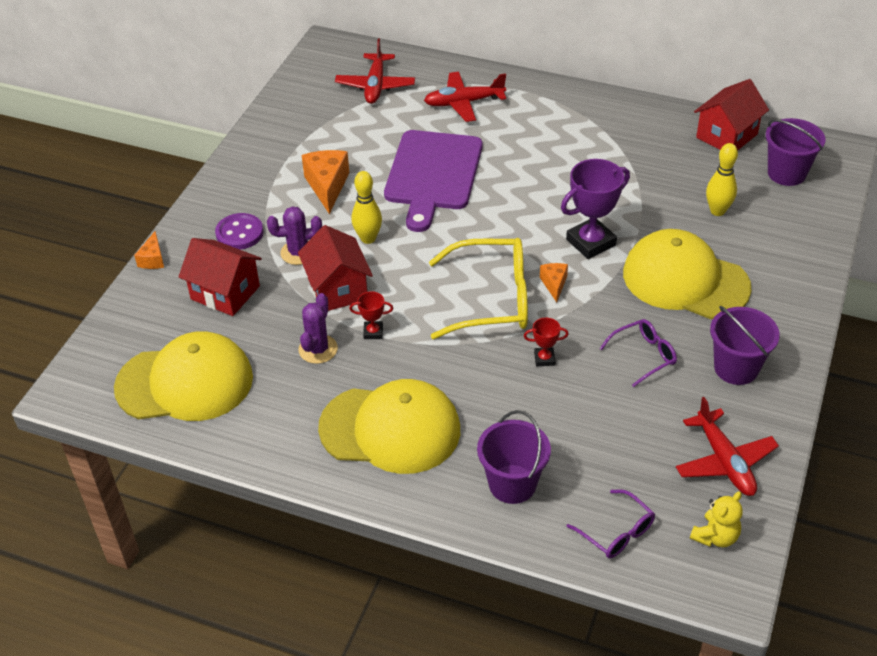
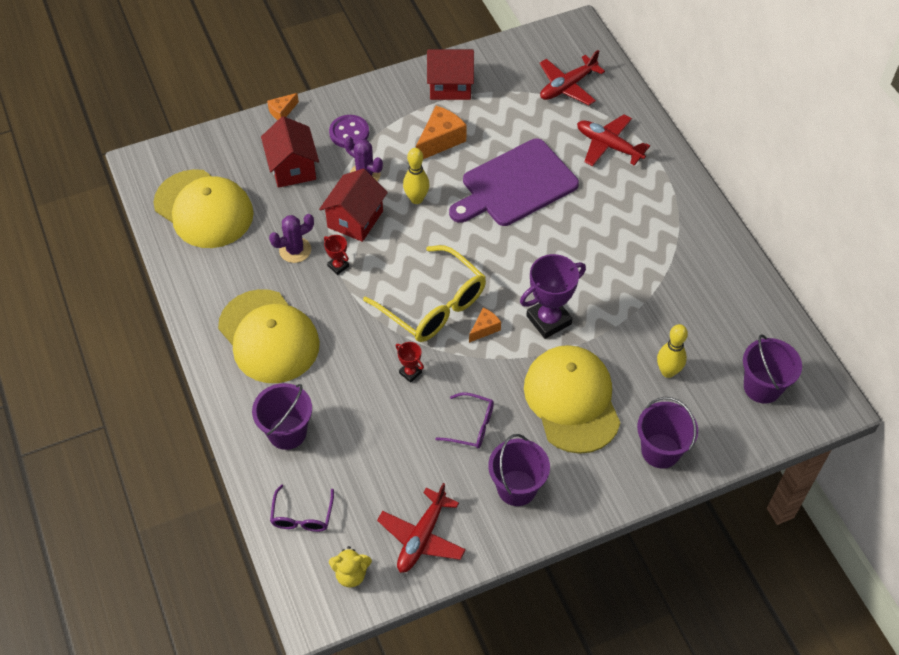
camera: 45 degrees right, 10 degrees up
(591, 242) = (548, 320): purple trophy -> purple trophy turned 45 degrees counterclockwise
(726, 136) = (761, 321): red house -> red house (450, 86)
(787, 262) = (660, 451): none -> purple bucket

